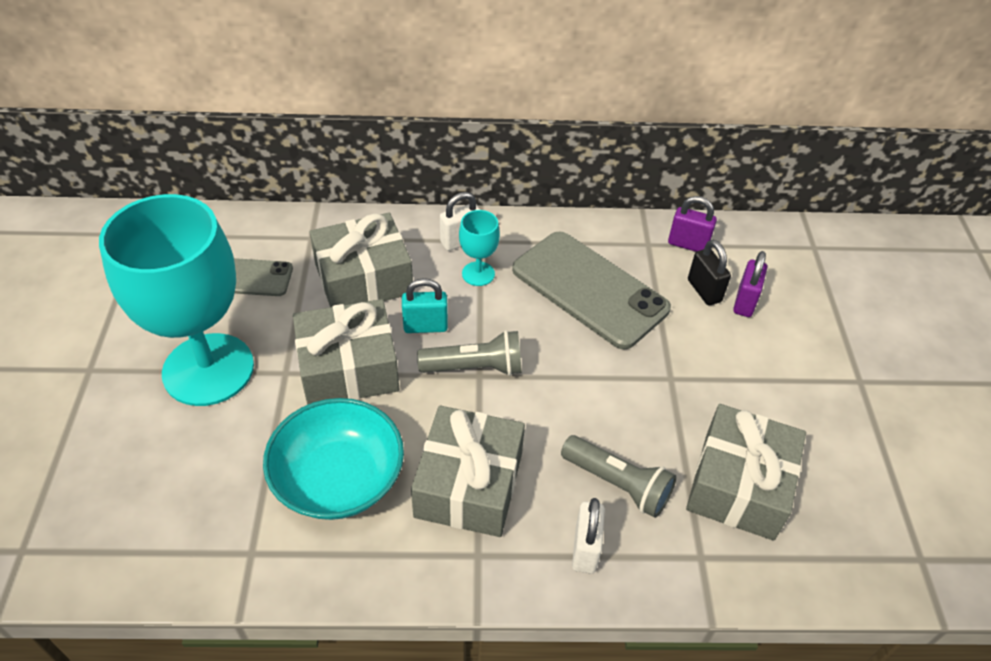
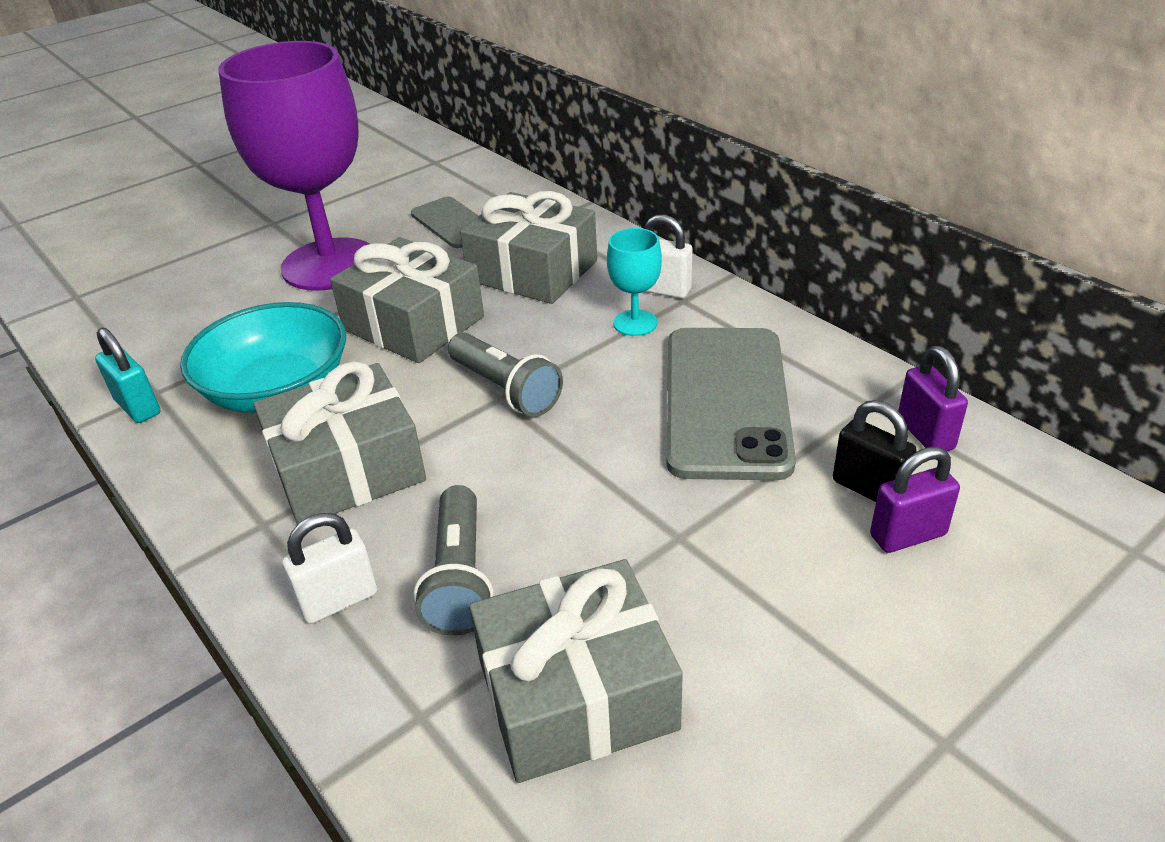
camera: 55 degrees right, 10 degrees down
(208, 369) = (330, 264): turquoise goblet -> purple goblet
(425, 326) = (520, 333): turquoise padlock -> turquoise padlock (138, 407)
(704, 291) = (868, 488): black padlock -> black padlock turned 75 degrees counterclockwise

